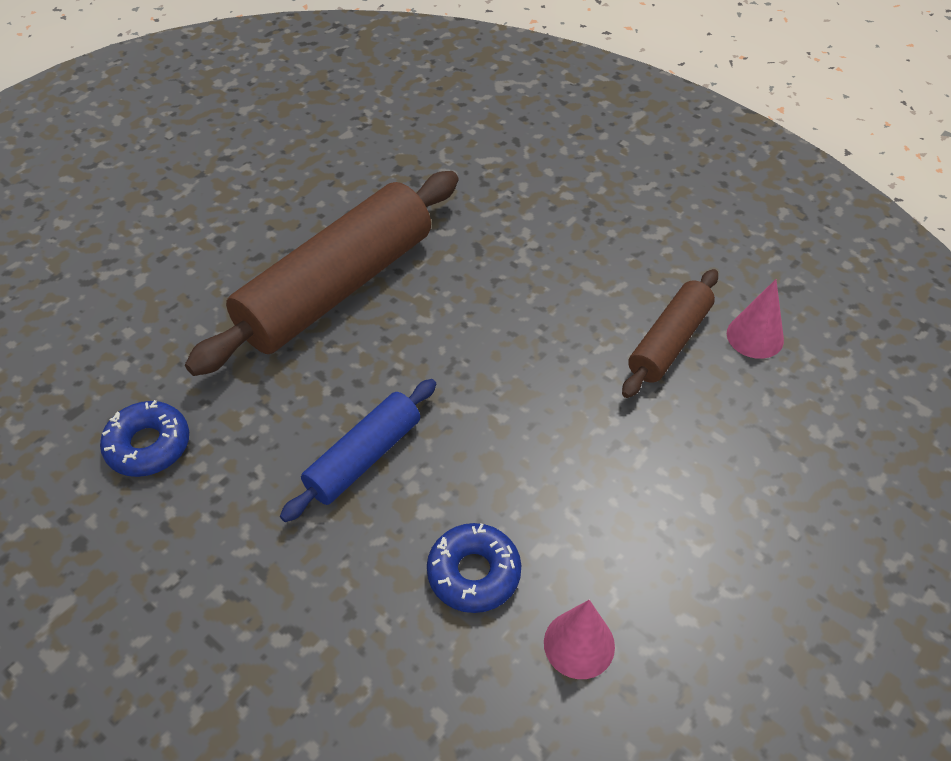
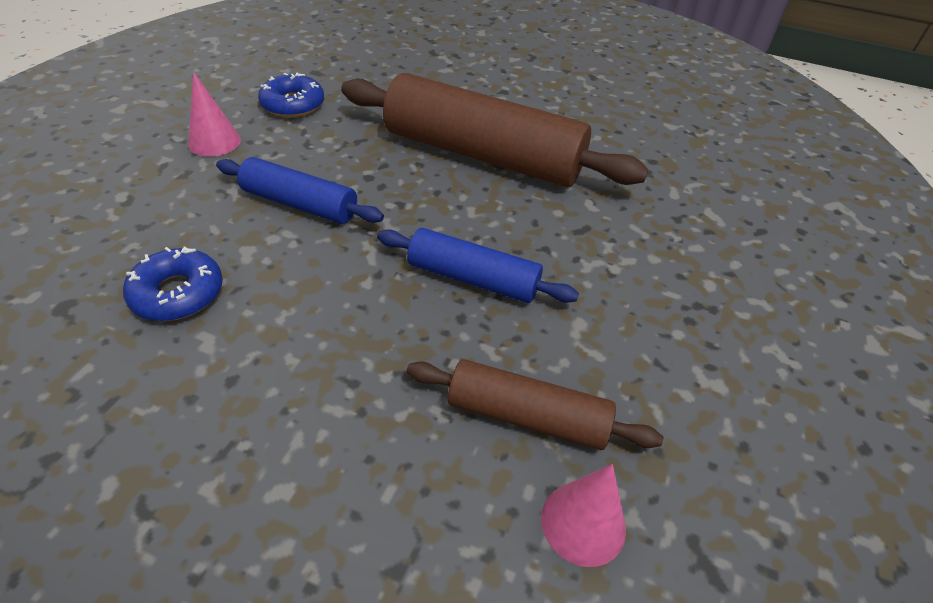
camera: 70 degrees right, 5 degrees down
(519, 339) = (473, 278): none -> blue rolling pin
(579, 644) = (88, 386): pink cone -> pink cone (214, 142)

